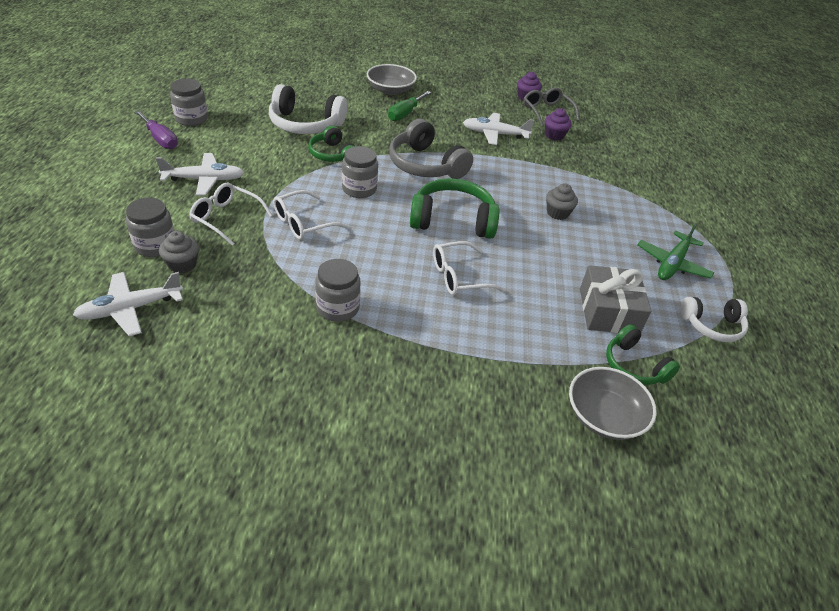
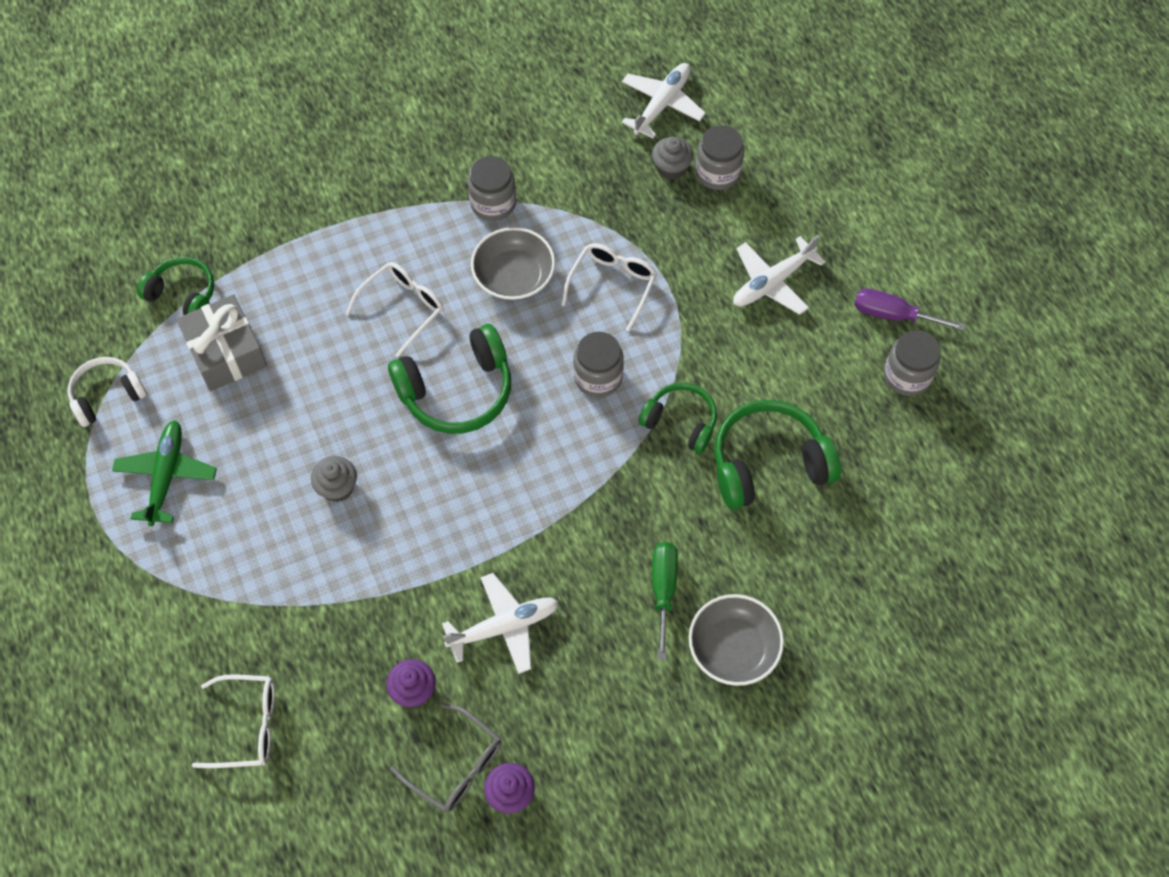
camera: 155 degrees right, 20 degrees up
(226, 218) = (692, 244): white glasses -> white glasses (247, 726)
(305, 124) = (768, 463): white headphones -> green headphones
(425, 165) = (553, 478): grey headphones -> none
(604, 416) = (199, 225): grey bowl -> grey bowl (514, 276)

